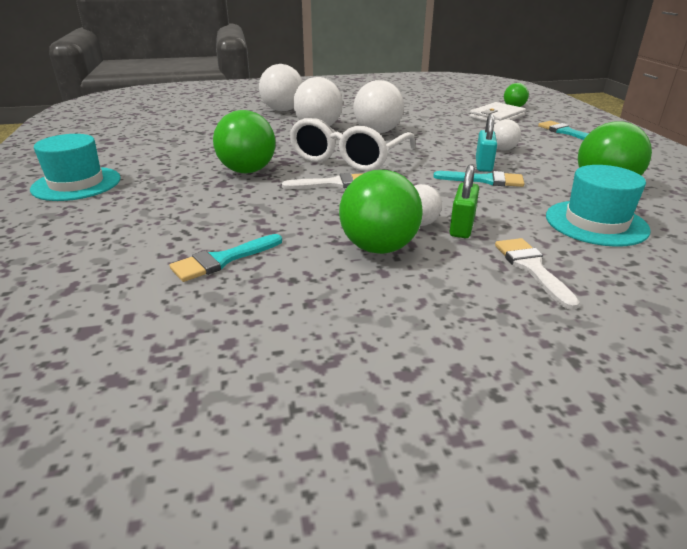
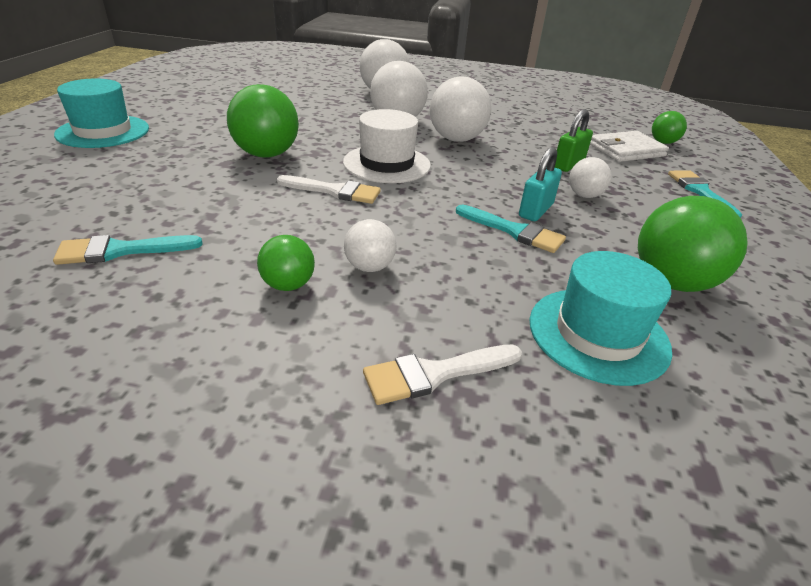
camera: 20 degrees right, 5 degrees up
(348, 158) = (386, 164): white glasses -> white hat
(379, 248) = (288, 285): green ball -> green ball, size x0.55
(462, 227) = (413, 287): green padlock -> green padlock (568, 165)
(532, 268) = (435, 374): white brush -> white brush turned 120 degrees counterclockwise

